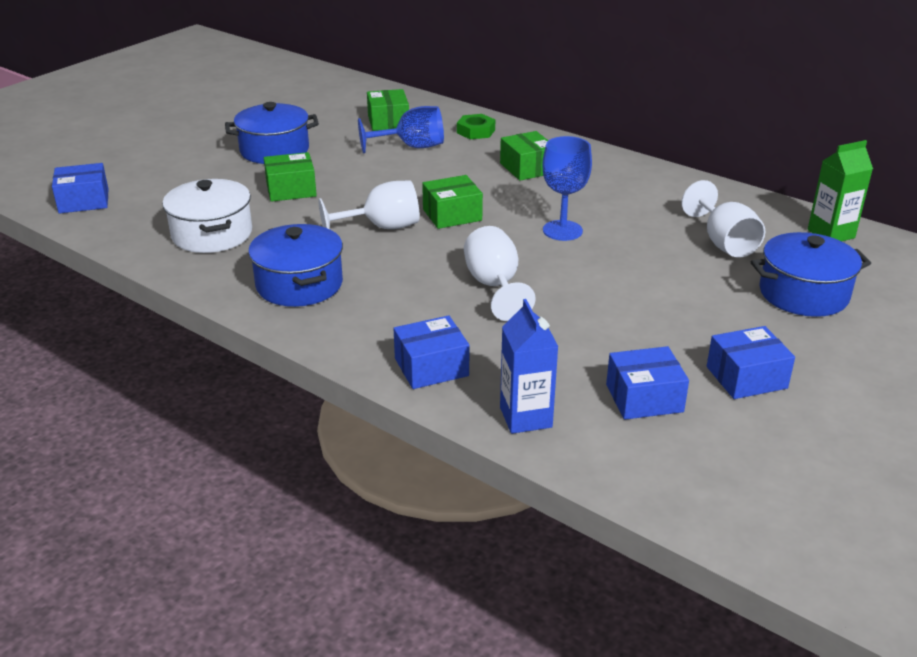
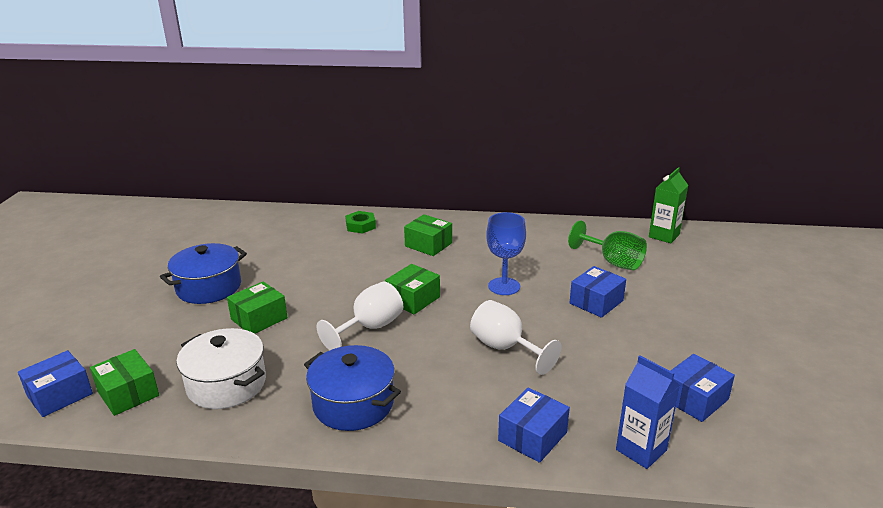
camera: 30 degrees left, 5 degrees down
(388, 122) = (283, 236): green box -> green box (128, 393)
(411, 147) = (324, 252): blue goblet -> none
(724, 243) = (613, 262): white goblet -> green goblet
(746, 377) = (733, 357): blue box -> blue box (596, 302)
(803, 294) = (695, 283): blue pot -> none

